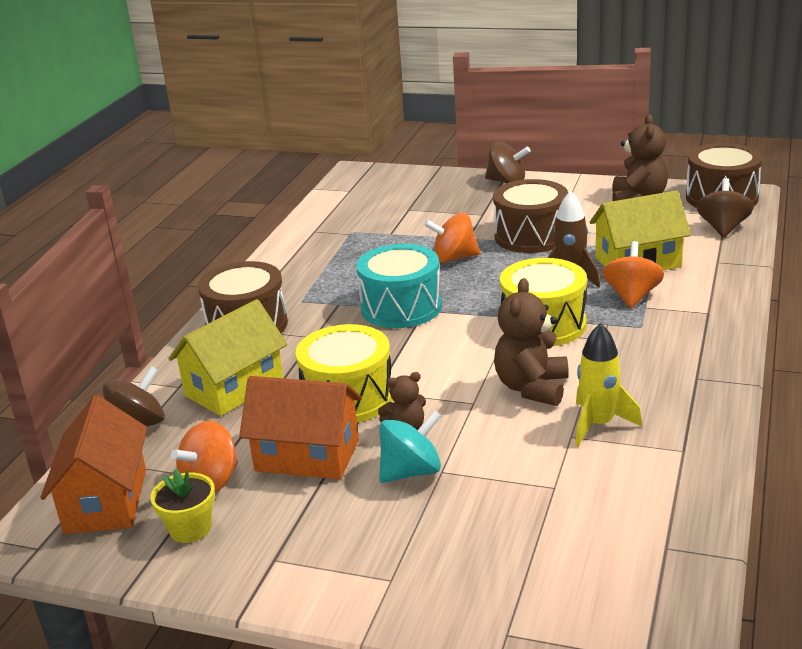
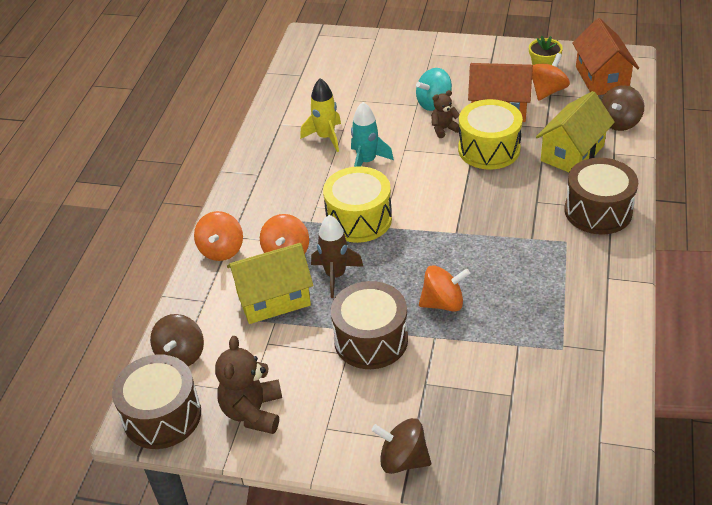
camera: 175 degrees right, 15 degrees up
(401, 307) = (476, 235): turquoise drum -> none
(532, 388) = (366, 162): brown teddy bear -> turquoise rocket
(716, 300) = (221, 250): none -> orange spinning top

